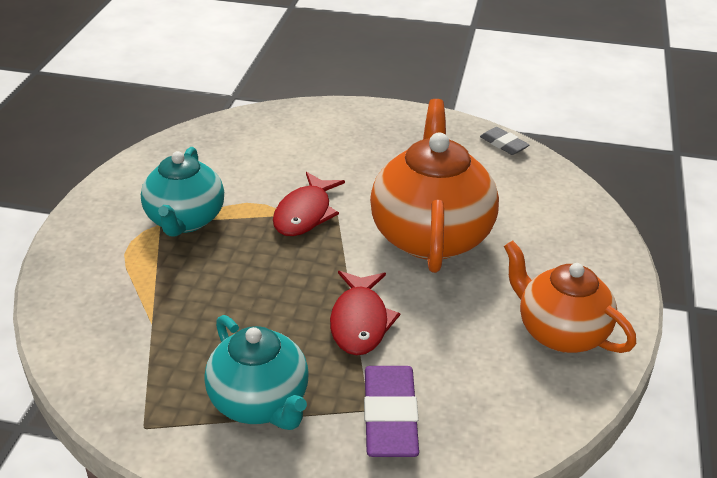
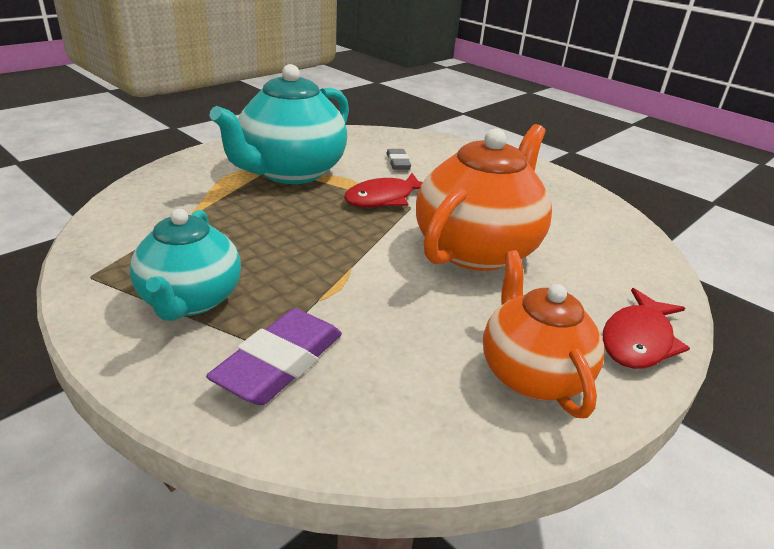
camera: 30 degrees right, 5 degrees down
(185, 220) = (290, 172): turquoise teapot -> turquoise teapot, size x1.51
(360, 321) = (342, 282): red fish -> red fish (638, 340)
(503, 144) = (616, 214): grey eraser -> grey eraser (398, 163)

